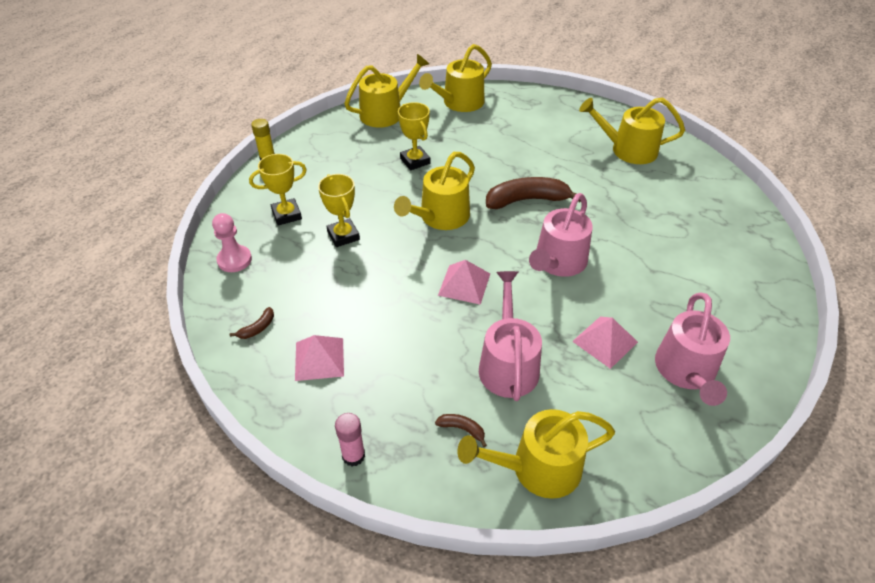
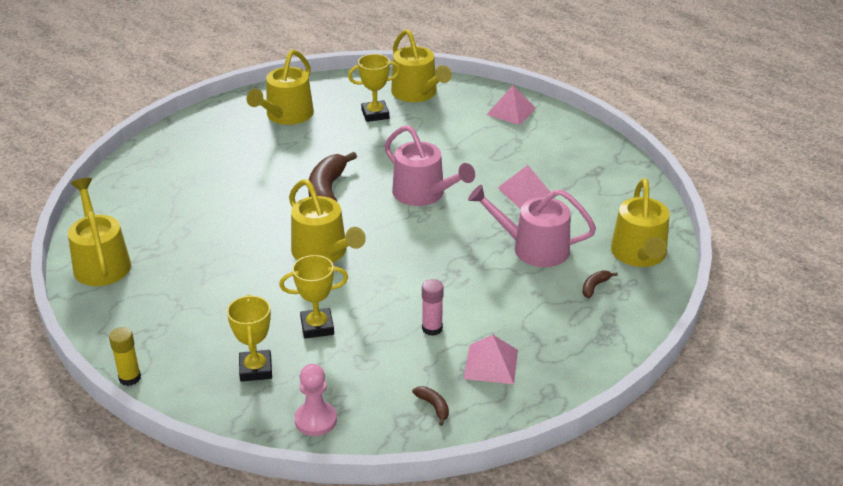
camera: 75 degrees left, 10 degrees down
(353, 456) = (608, 354): pink glue stick -> pink glue stick (432, 328)
(415, 161) = (215, 254): yellow trophy -> yellow trophy (375, 114)
(459, 102) = (123, 202): yellow watering can -> yellow watering can (417, 93)
(464, 284) = (428, 254): pink pyramid -> pink pyramid (511, 111)
(686, 371) = (567, 162): pink watering can -> none

